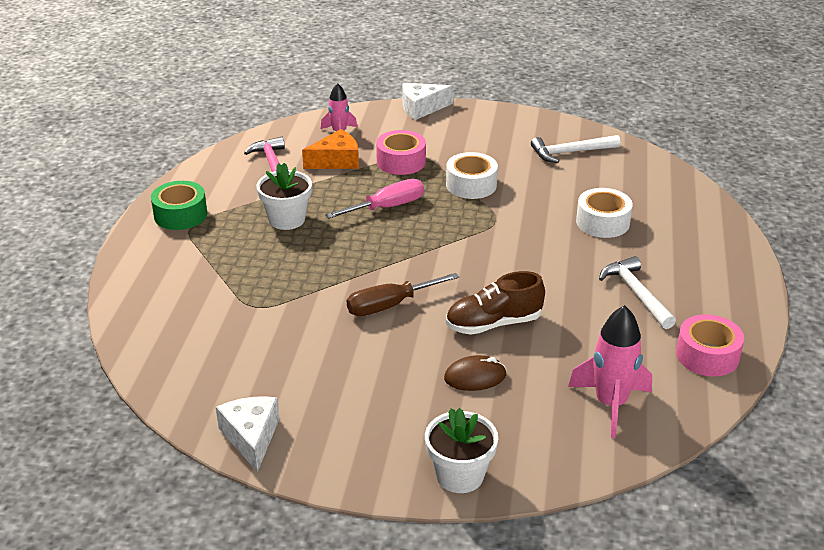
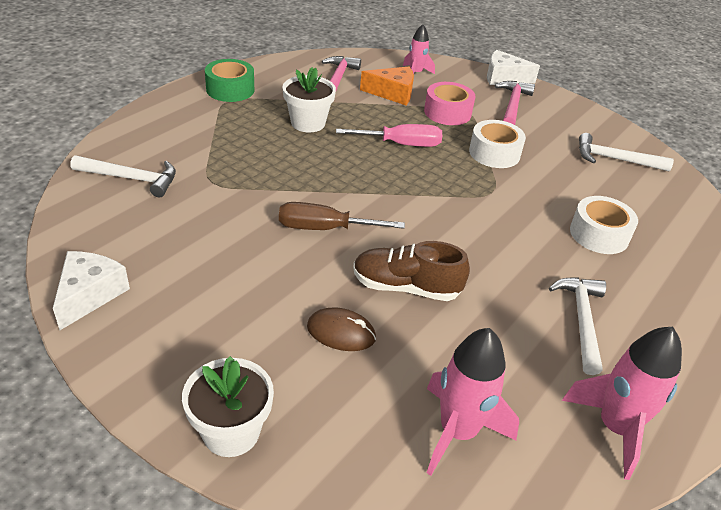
camera: 25 degrees right, 5 degrees up
(179, 333) = (131, 178): none -> white hammer
(450, 133) = (512, 105): none -> pink hammer
(707, 355) = (615, 428): pink tape -> pink rocket

